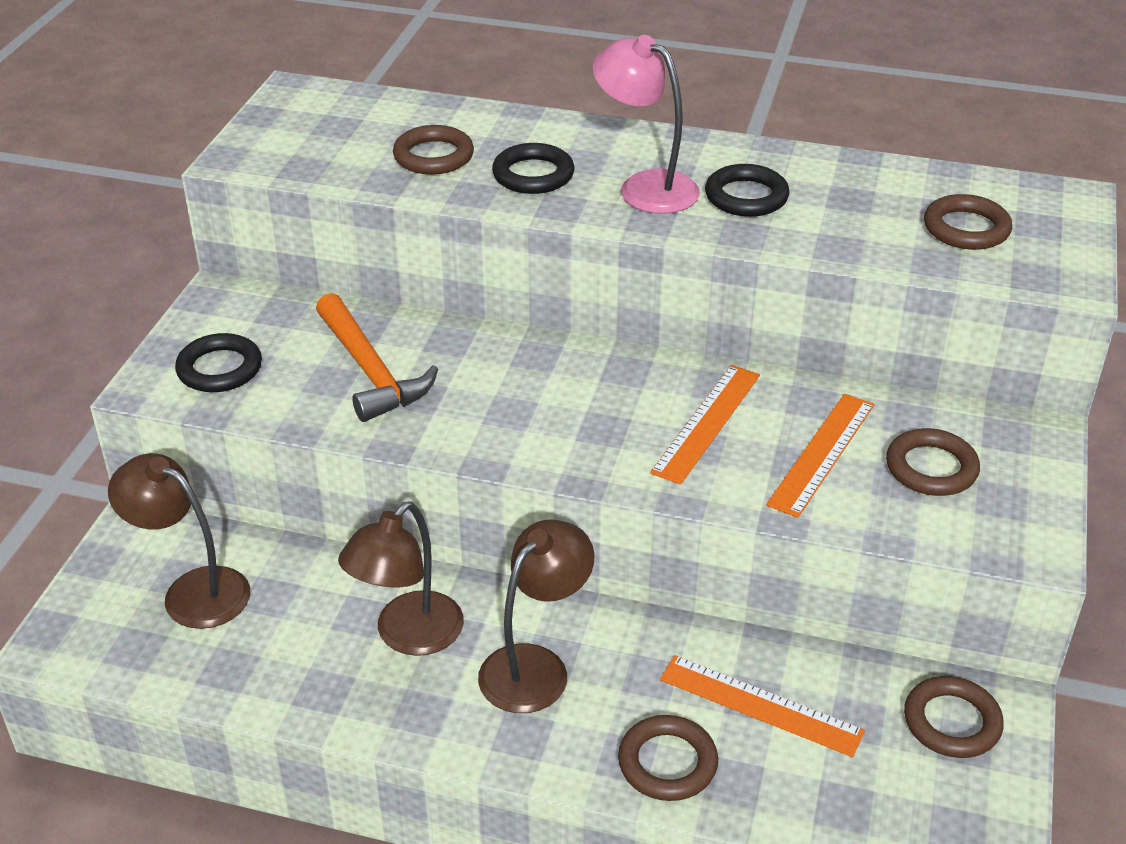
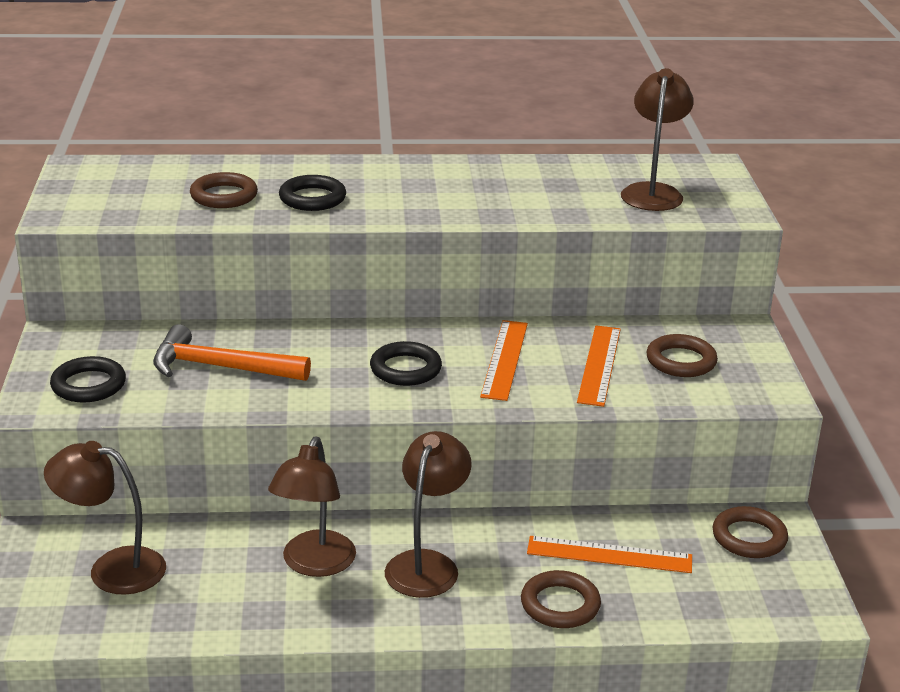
camera: 20 degrees left, 10 degrees down
(371, 371) = (220, 367): orange hammer -> orange hammer turned 150 degrees clockwise
(645, 187) = (405, 195): pink lamp -> none
(746, 197) = (484, 192): black ring -> black ring (405, 369)
(966, 228) = (653, 192): brown ring -> brown lamp

